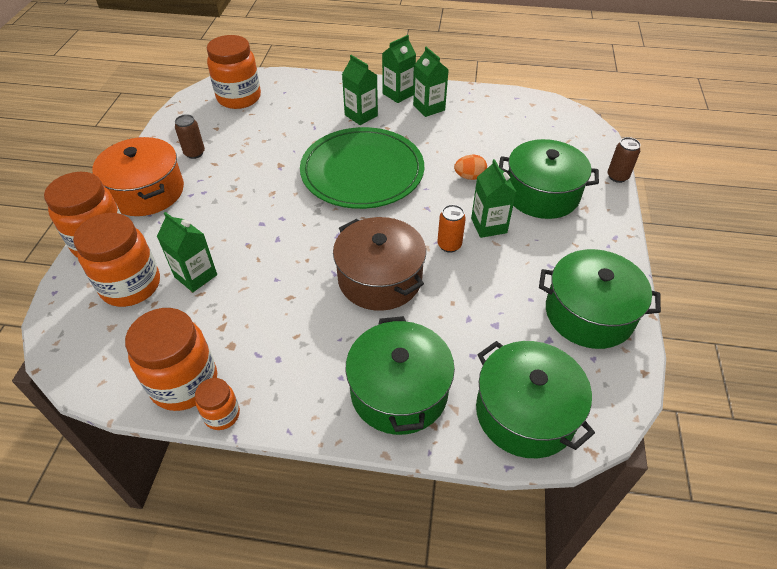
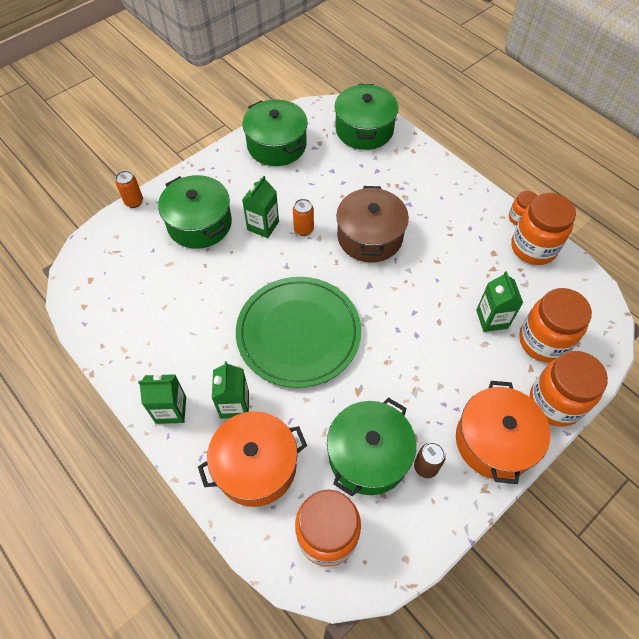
camera: 140 degrees left, 10 degrees up
(313, 100) = (256, 466): none -> orange pot
(399, 391) = (416, 173): green pot -> green pot (368, 455)
(429, 107) = (167, 368): green carton -> none
(469, 177) = (227, 271): orange egg -> none
(617, 176) = (134, 202): brown can -> orange can

